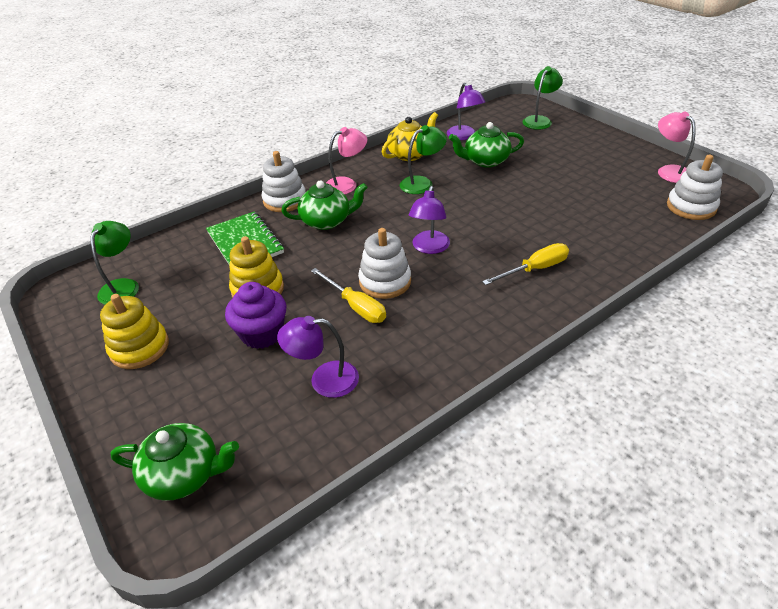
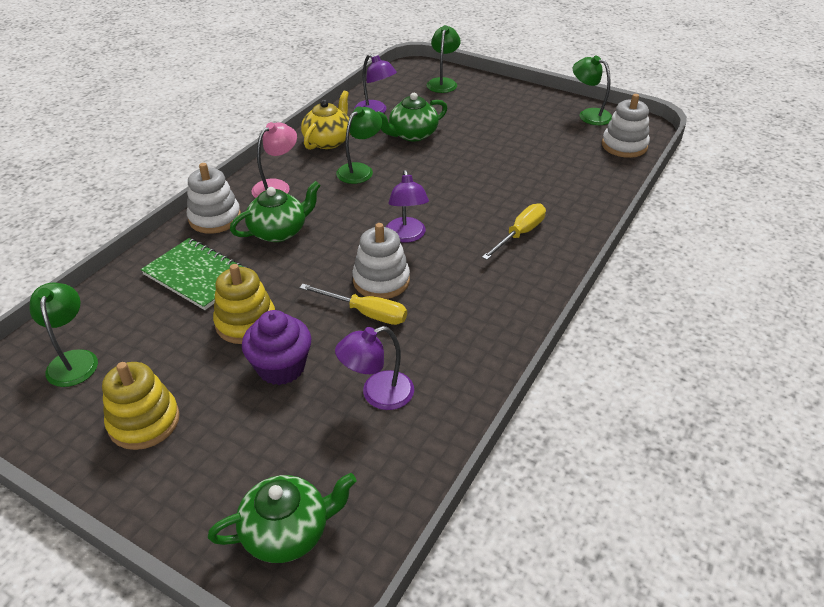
camera: 25 degrees left, 0 degrees up
(669, 171) = (589, 115): pink lamp -> green lamp

